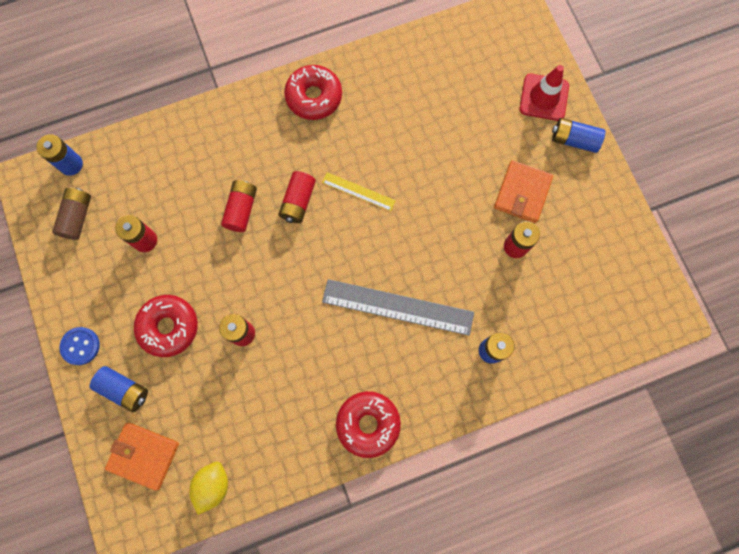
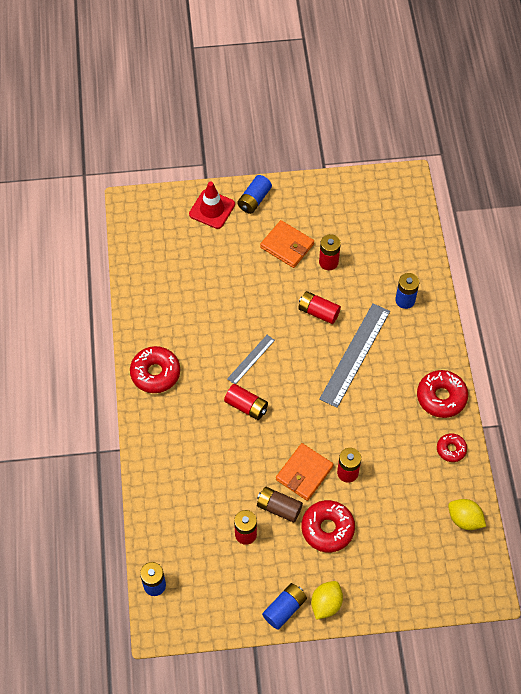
camera: 75 degrees left, 15 degrees down
(77, 217) = (207, 587): brown battery -> brown battery (279, 508)
(80, 346) = (326, 604): blue button -> yellow lemon
(124, 389) = (372, 574): blue battery -> blue battery (284, 609)
(144, 455) = (430, 568): orange wallet -> orange wallet (304, 473)
(241, 209) = (240, 451): red battery -> red battery (318, 312)
(300, 450) = (451, 449): none -> red donut
(358, 191) = (251, 359): yellow ruler -> grey ruler

